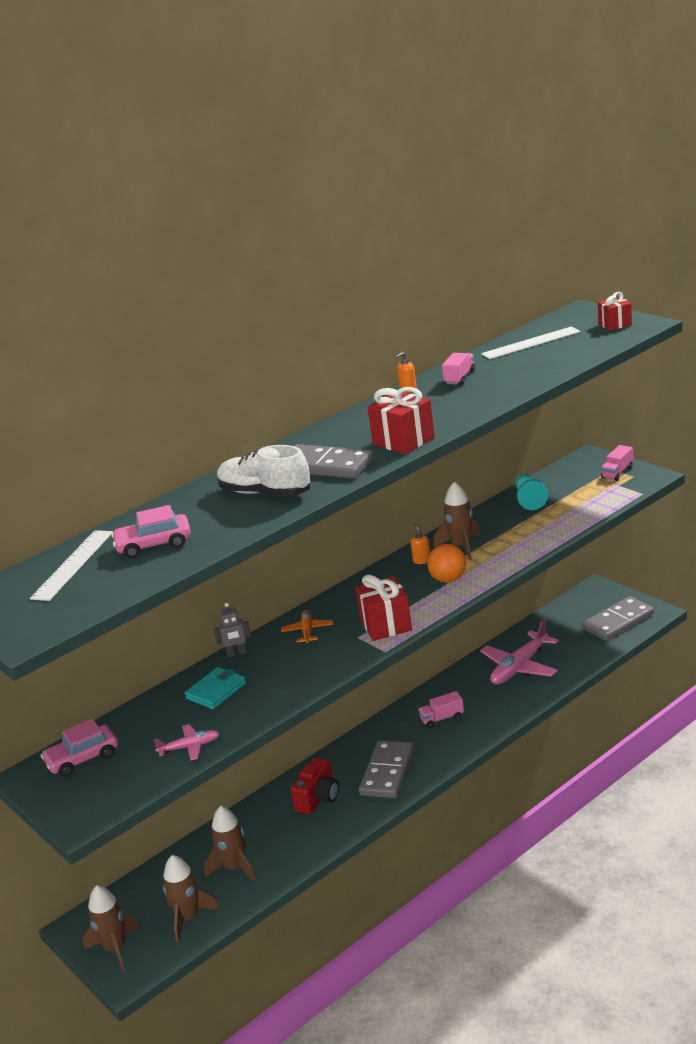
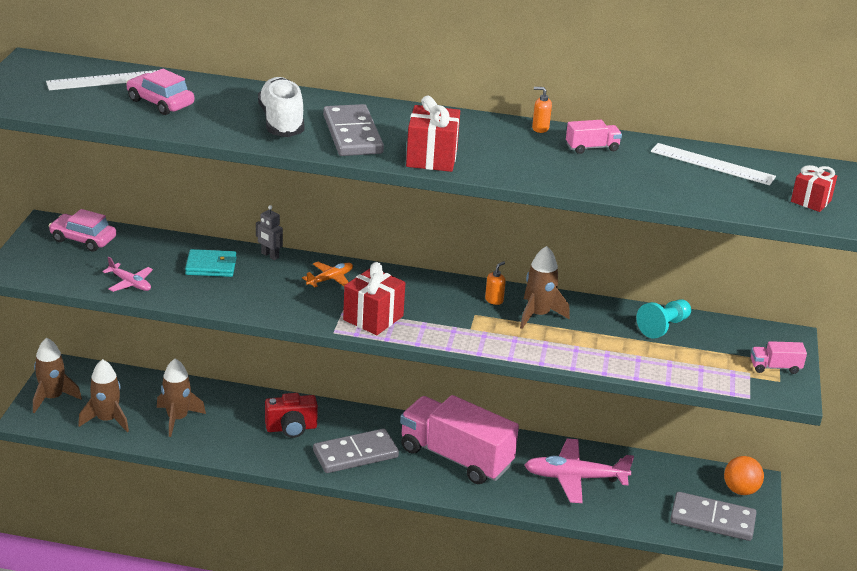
camera: 45 degrees right, 5 degrees up
(442, 718) = (455, 457): pink truck -> pink truck, size x2.48
(448, 579) = (476, 327): orange ball -> orange ball (740, 490)

